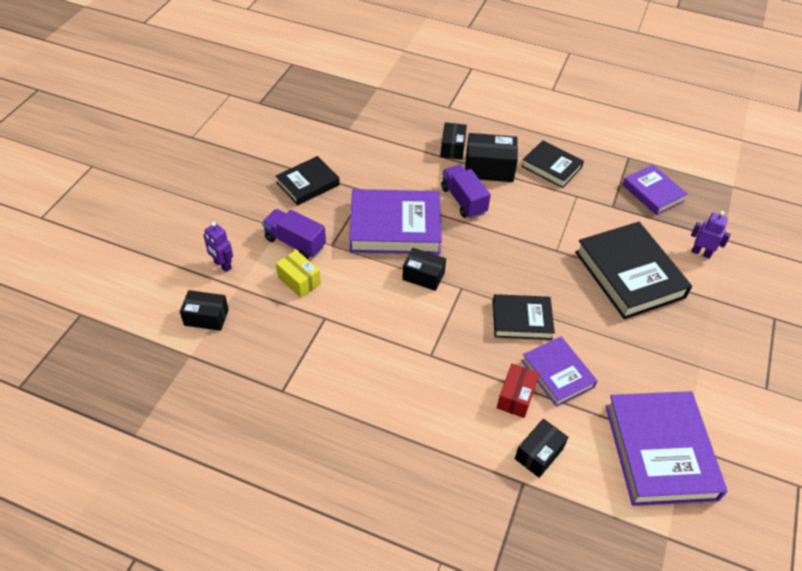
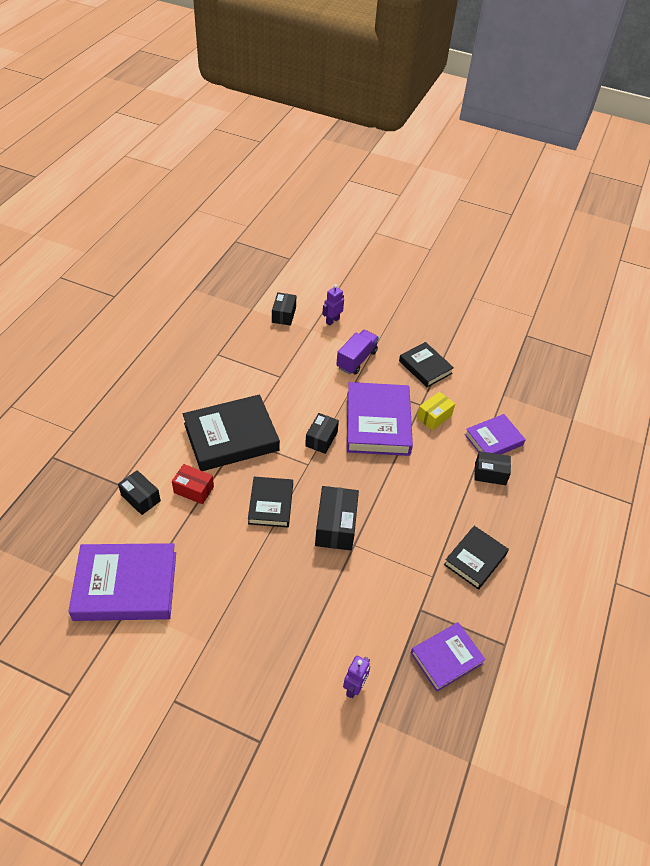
camera: 90 degrees right, 0 degrees up
(299, 280) = (317, 362): yellow box -> yellow box (434, 417)
(463, 200) = (416, 476): purple truck -> none
(489, 168) = (464, 502): black box -> black box (336, 526)
(557, 373) = (212, 522): purple book -> purple book (493, 440)
(629, 274) = (323, 605): black book -> black book (231, 437)

